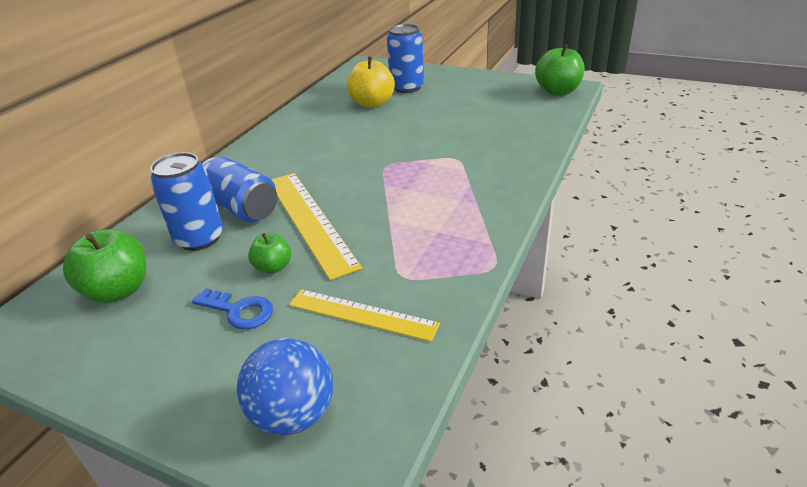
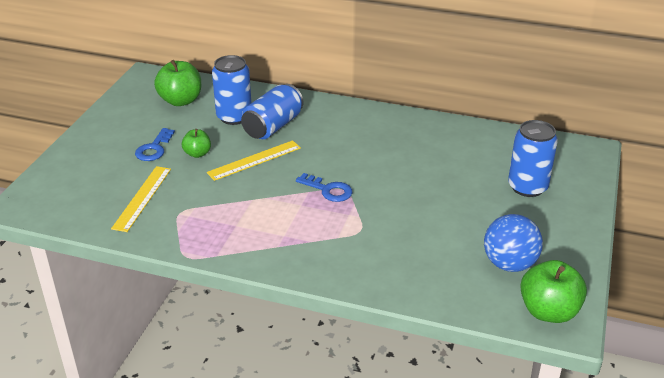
camera: 80 degrees right, 0 degrees up
(294, 414) = (65, 183): blue ball -> blue ball (509, 264)
(309, 220) = (254, 160): yellow ruler -> yellow ruler, size x0.65
(372, 103) = (477, 167): yellow apple -> none
(385, 173) = (328, 190): none -> blue key

